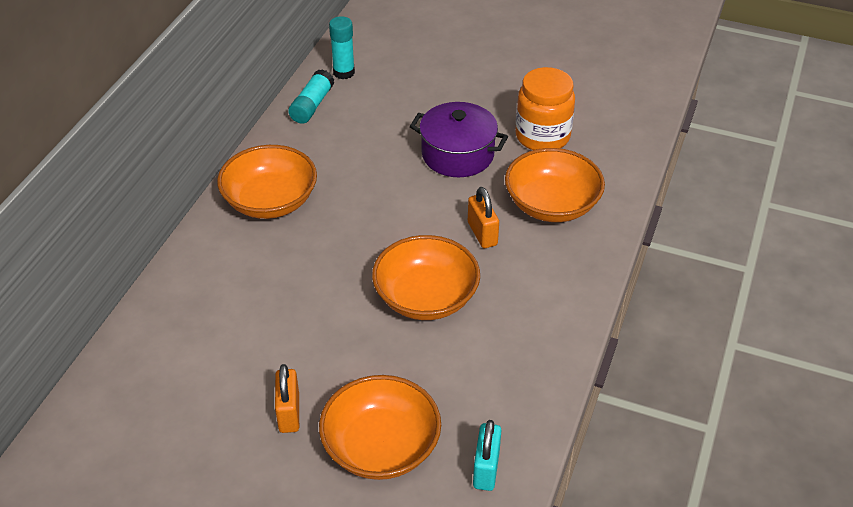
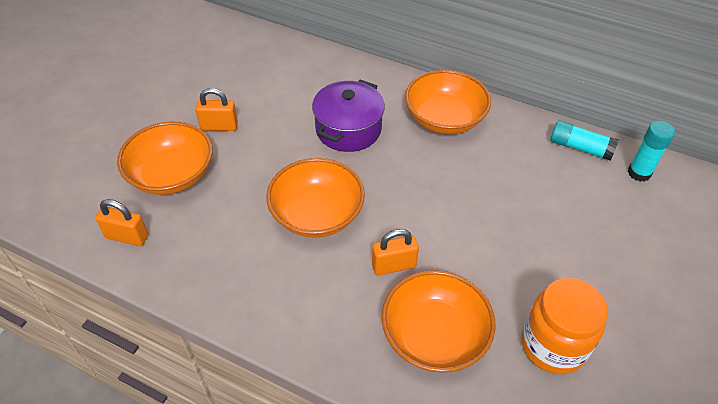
camera: 95 degrees right, 5 degrees up
(457, 154) = (514, 258): purple pot -> purple pot (348, 129)
(486, 469) = (127, 237): turquoise padlock -> orange padlock

